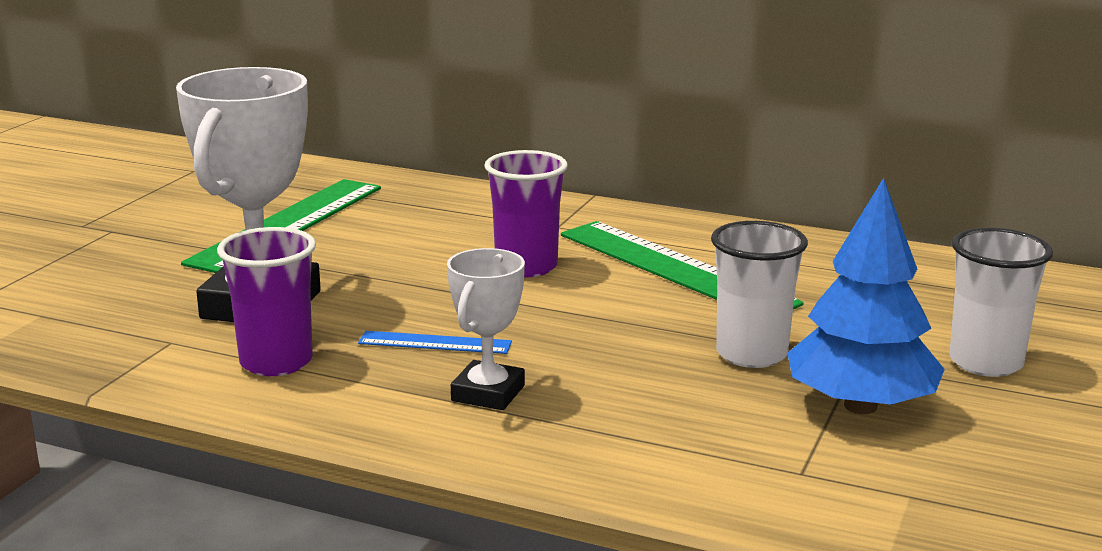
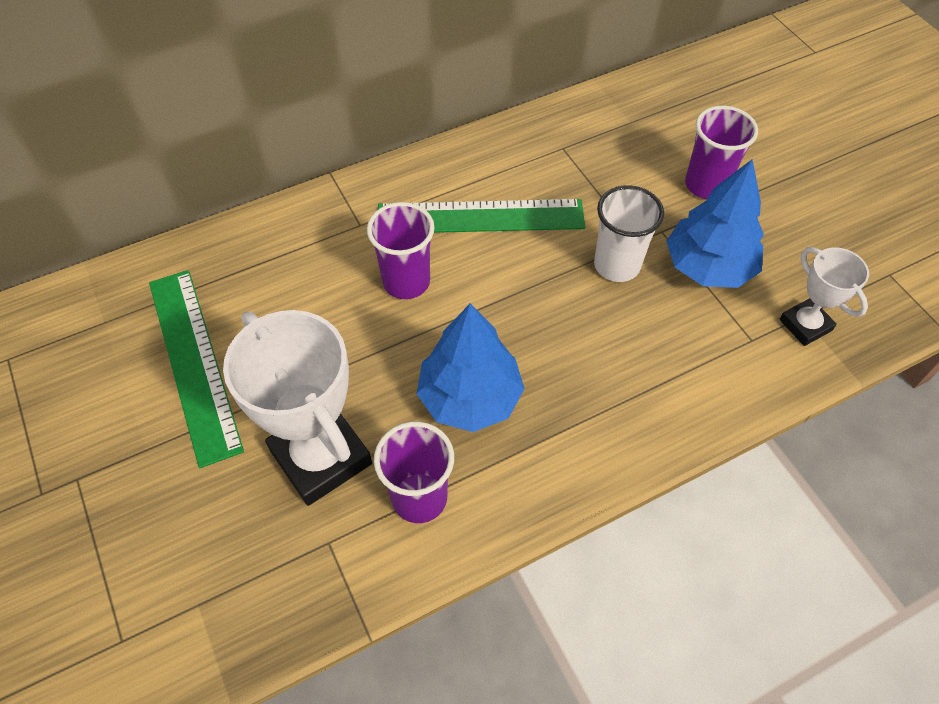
camera: 50 degrees left, 35 degrees up
(435, 343) = (470, 397): blue ruler -> blue tree
(488, 393) = (559, 413): white trophy -> white trophy (805, 325)
(986, 363) = (706, 185): white cup -> purple cup

